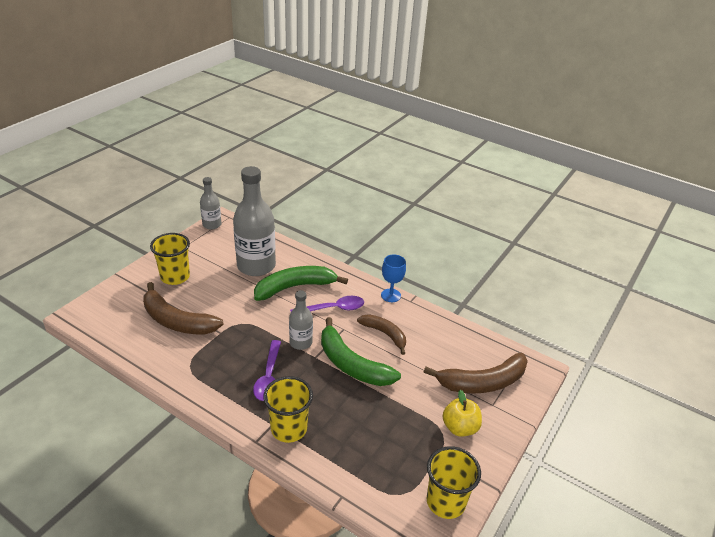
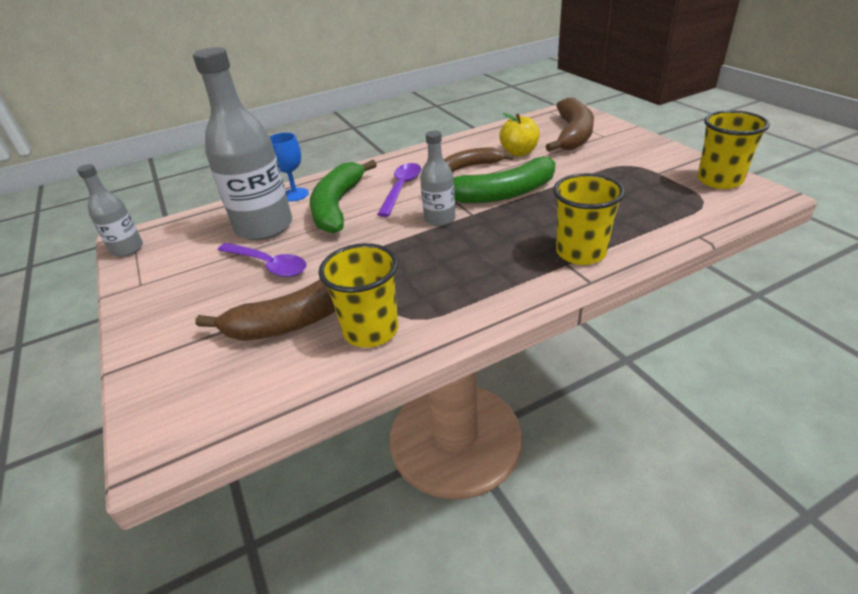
camera: 55 degrees left, 0 degrees up
(175, 277) = (199, 303): yellow cup -> yellow cup (371, 330)
(269, 377) = (482, 252): purple spoon -> purple spoon (268, 265)
(391, 295) = (413, 153): blue goblet -> blue goblet (295, 194)
(460, 428) = (626, 155): yellow apple -> yellow apple (519, 152)

